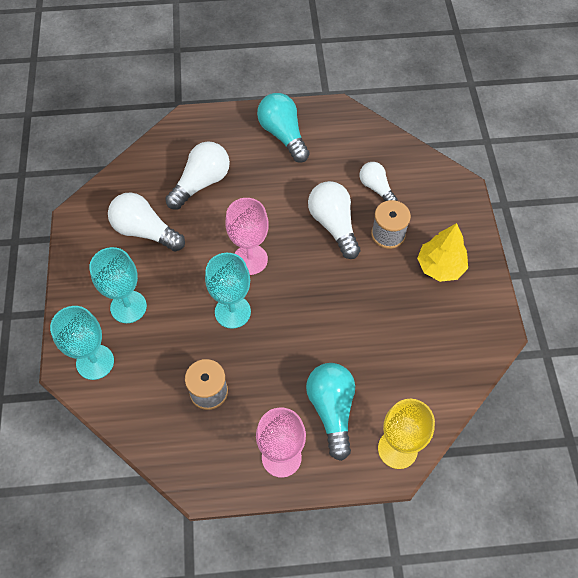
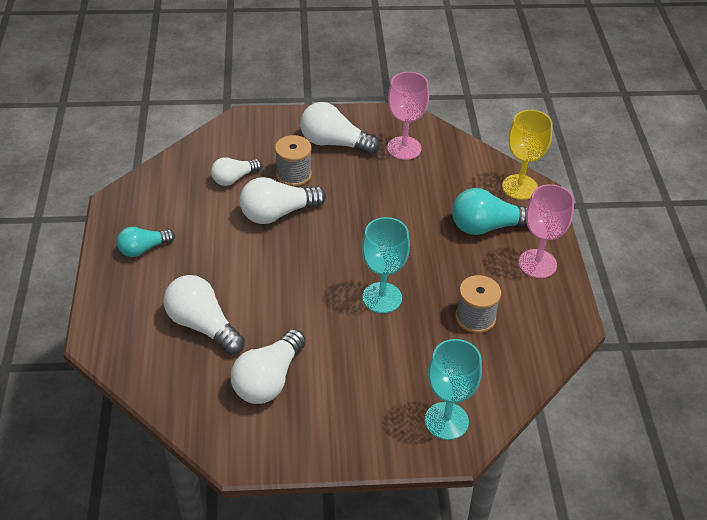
camera: 90 degrees left, 15 degrees down
(128, 307) = (374, 392): turquoise goblet -> none
(250, 259) = (316, 282): pink goblet -> pink goblet (404, 148)
(283, 135) = (143, 249): turquoise light bulb -> turquoise light bulb, size x0.63
(440, 266) = (334, 143): yellow tree -> white light bulb

